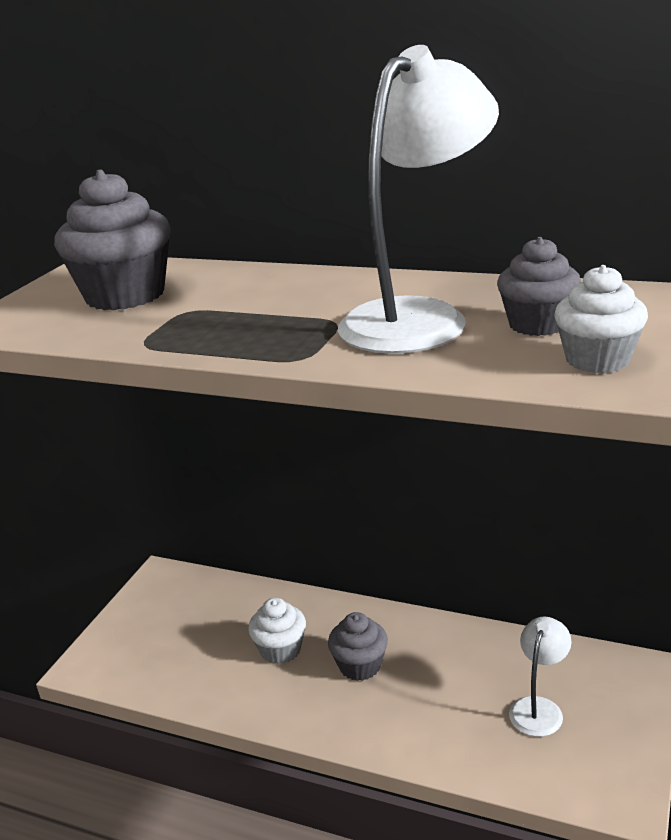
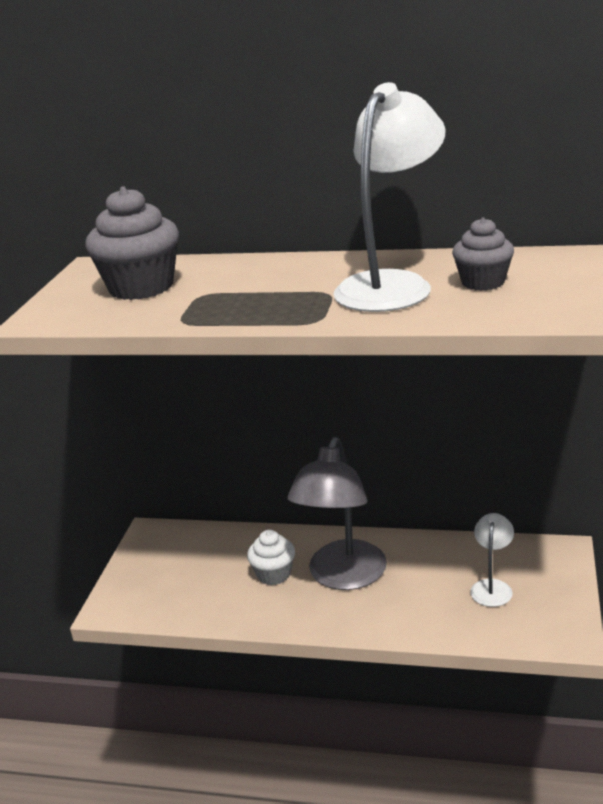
camera: 10 degrees left, 0 degrees up
(360, 666) = (343, 577): grey cupcake -> grey lamp
(597, 359) = (535, 302): white cupcake -> none

